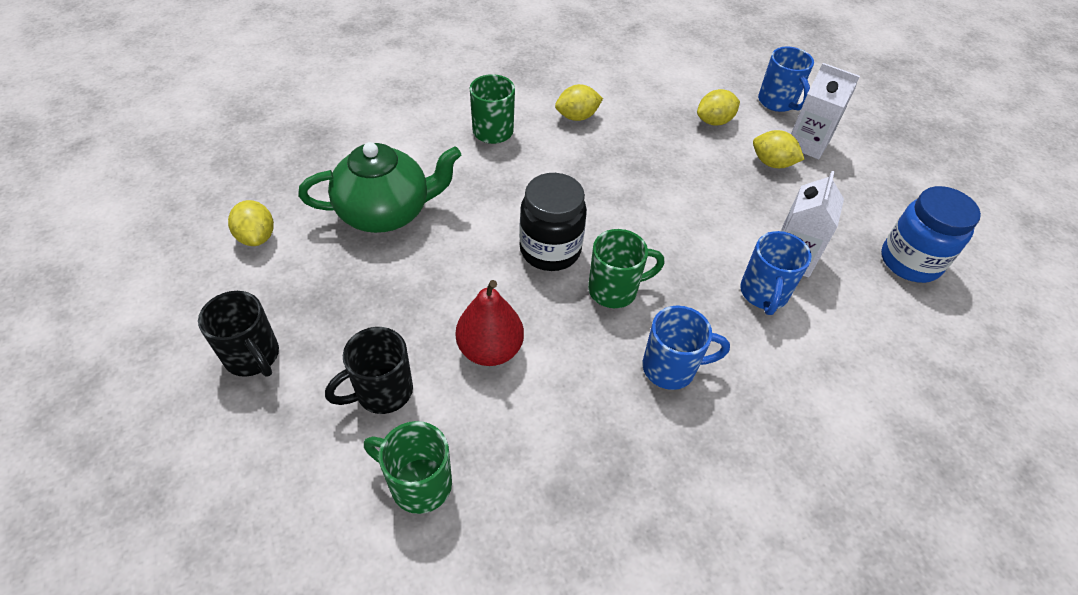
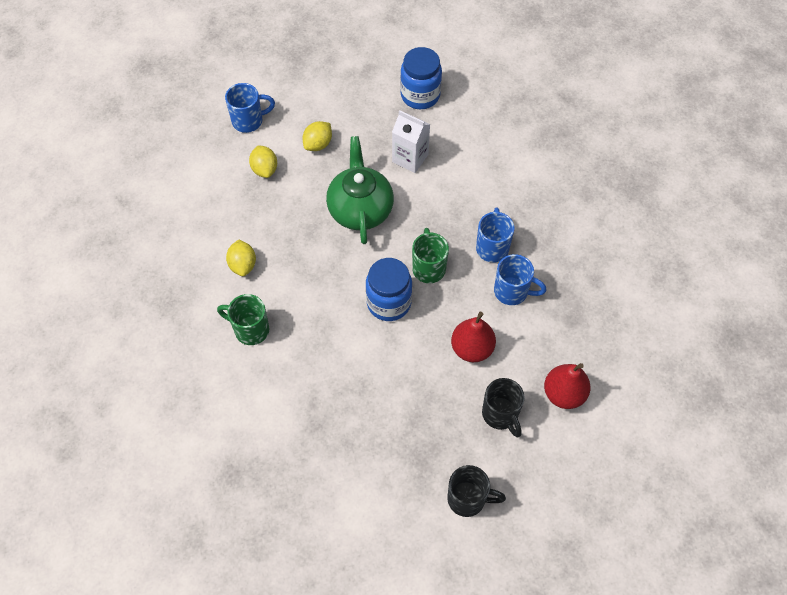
camera: 80 degrees left, 10 degrees up
(253, 357) = (468, 499): black mug -> black mug turned 45 degrees clockwise
(257, 237) = (353, 510): yellow lemon -> none
(386, 212) = (337, 414): green teapot -> green teapot (360, 209)
(418, 483) = (564, 394): green mug -> red pear
(550, 250) = (389, 303): black jar -> blue jar
(763, 294) = (439, 183): blue mug -> blue mug (512, 291)
(807, 144) = (300, 116): white carton -> none

